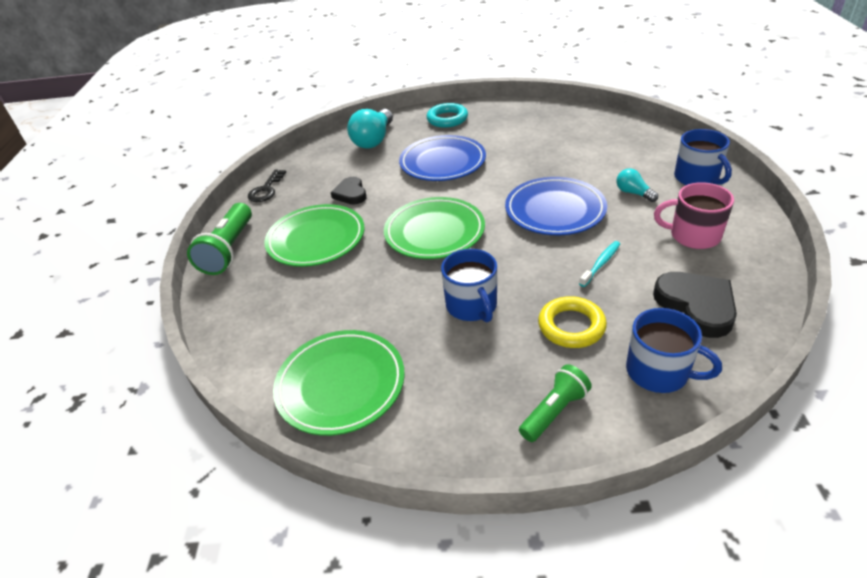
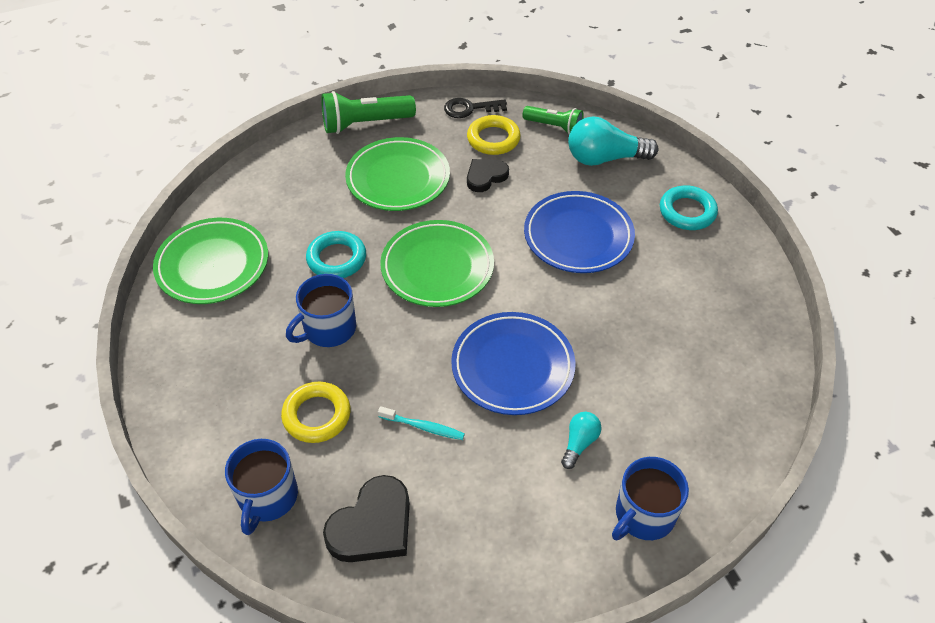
camera: 65 degrees right, 10 degrees up
(312, 184) = (493, 139): none -> yellow ring
(389, 290) = (336, 259): none -> turquoise ring
(554, 411) = (206, 420): green flashlight -> green flashlight (554, 127)
(693, 235) = (504, 516): pink mug -> none

